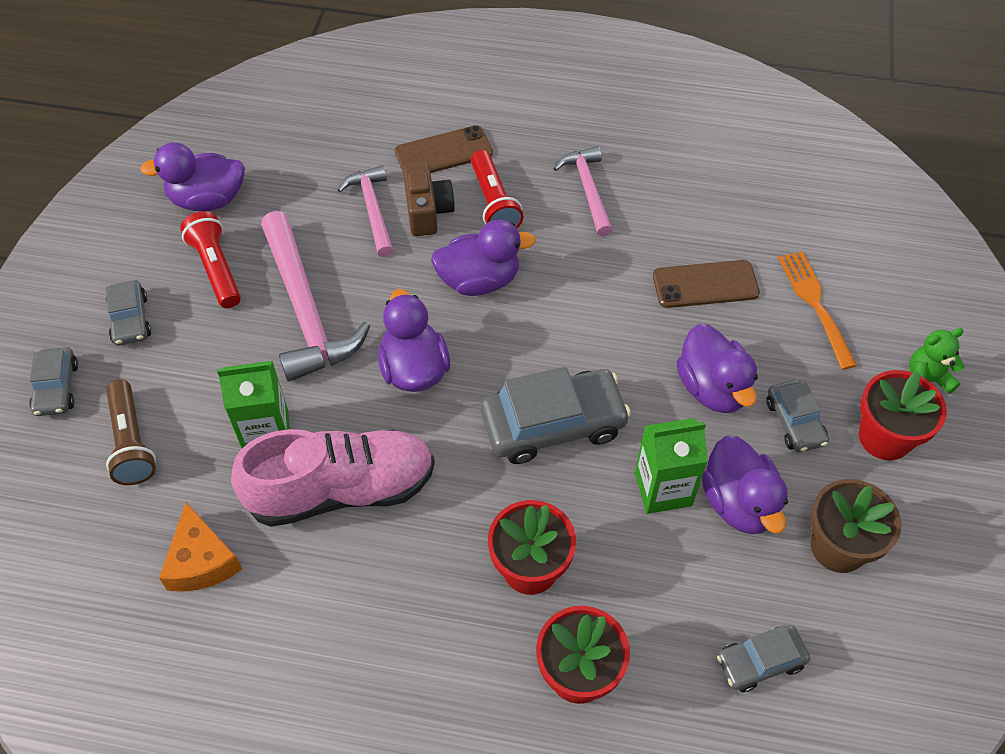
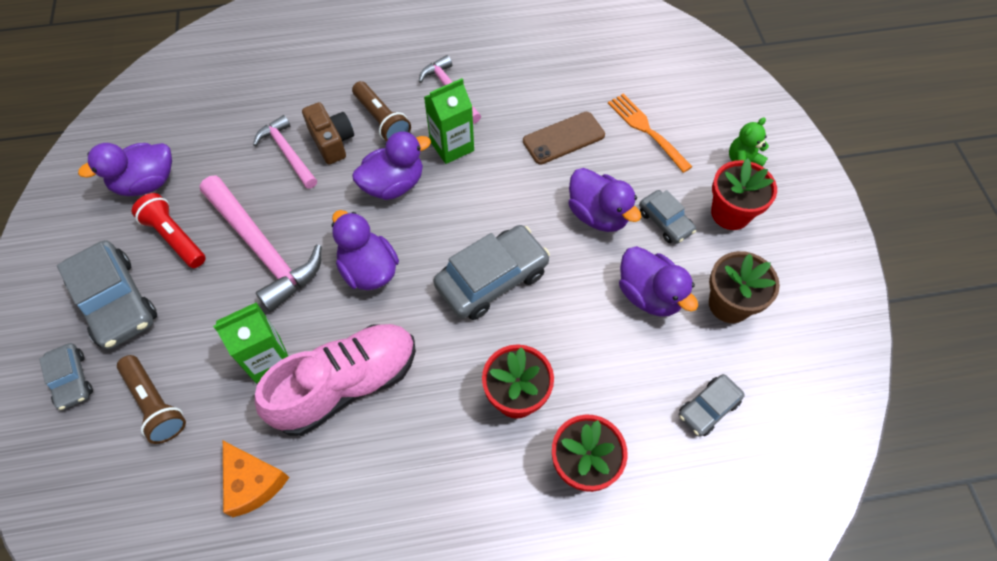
camera: 20 degrees left, 5 degrees up
(130, 319) = (116, 302): grey car -> grey car, size x1.81
(443, 152) = (327, 92): brown phone -> none
(493, 203) = (382, 121): red flashlight -> brown flashlight
(663, 489) = (591, 302): green carton -> green carton (452, 146)

